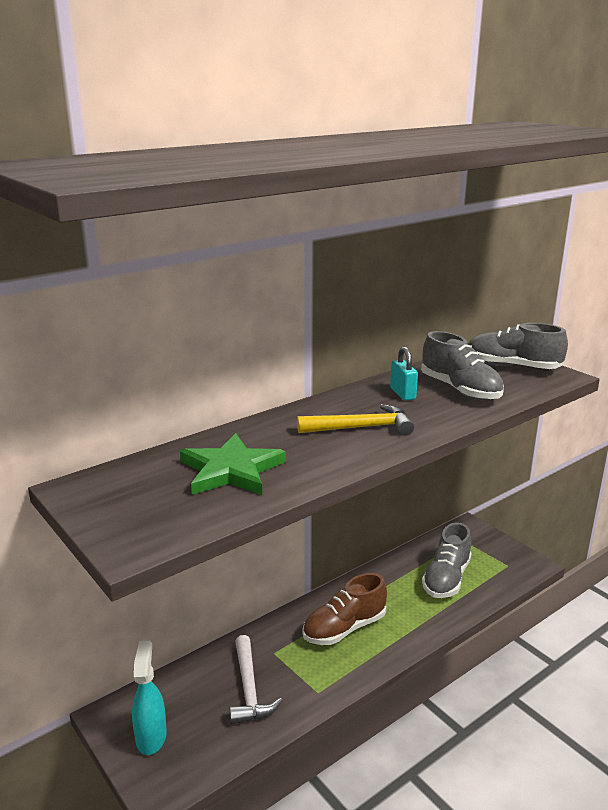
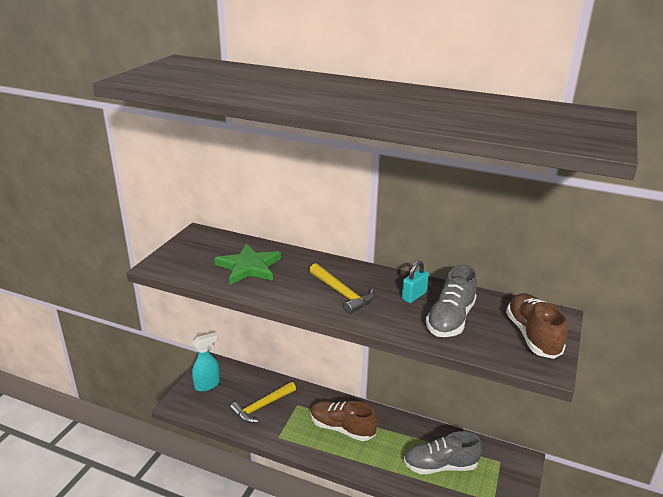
camera: 60 degrees right, 5 degrees up
(249, 688) = (262, 406): white hammer -> yellow hammer
(512, 367) = (532, 336): grey shoe -> brown shoe

